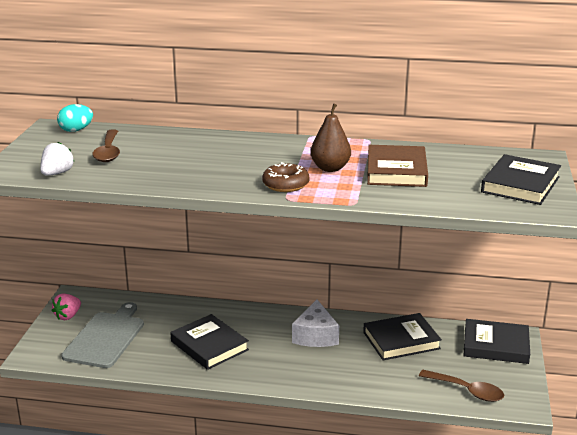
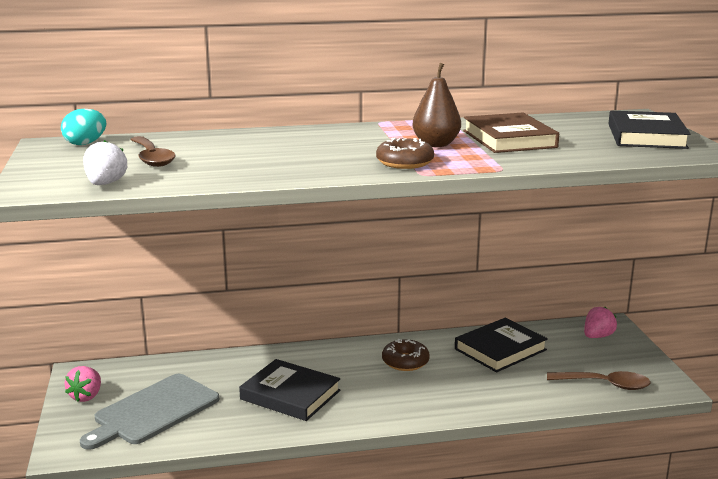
camera: 20 degrees left, 5 degrees down
(106, 338) = (153, 411): grey cutting board -> grey cutting board turned 135 degrees counterclockwise
(315, 336) = (405, 362): white cheese -> brown donut
(496, 345) = (597, 336): black book -> pink strawberry

